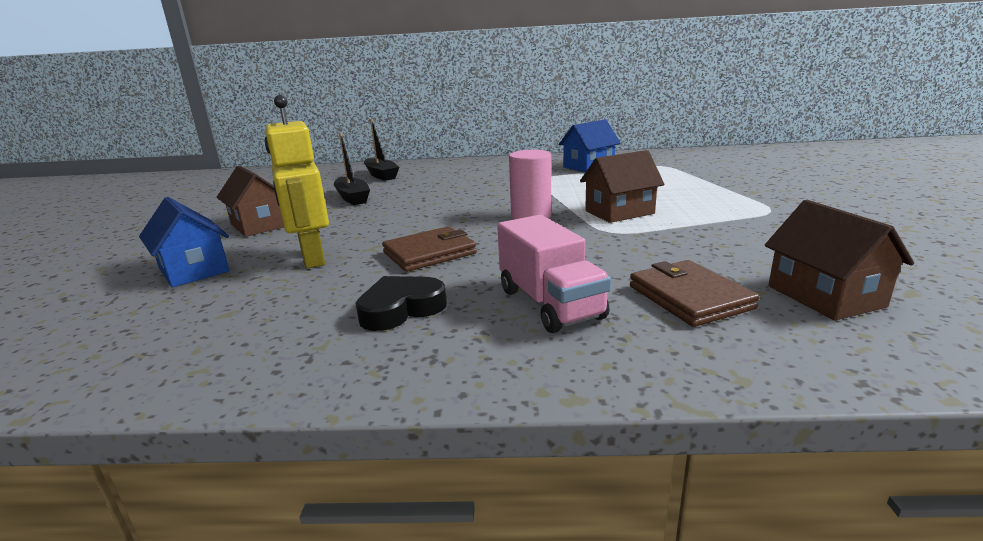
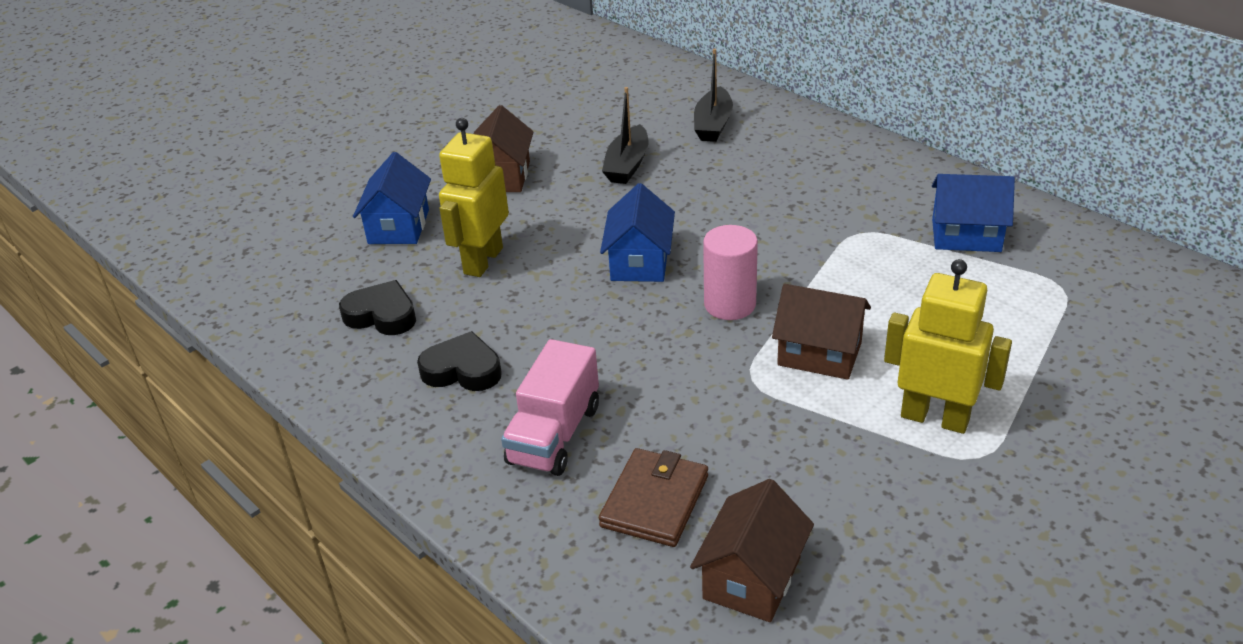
camera: 45 degrees right, 15 degrees up
(257, 315) = (382, 315): none -> black heart
(430, 253) = (567, 310): brown wallet -> none
(439, 221) = (640, 262): none -> blue house
(721, 208) = (935, 418): none -> yellow robot

